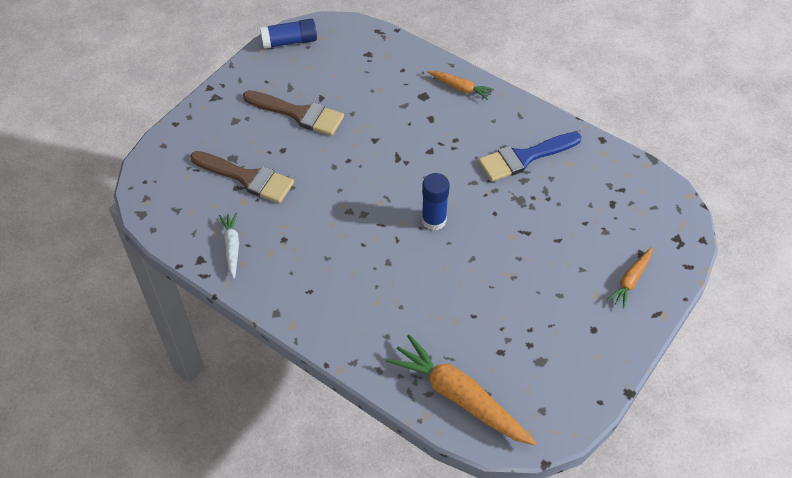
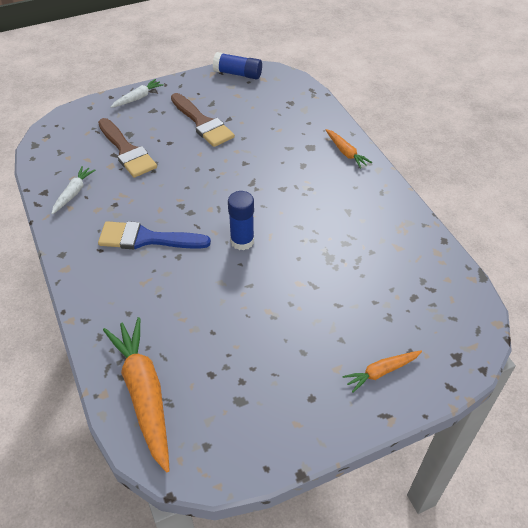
camera: 30 degrees right, 5 degrees down
(206, 113) = (138, 98): none -> white carrot
(524, 157) = (359, 226): blue brush -> blue brush (146, 239)

